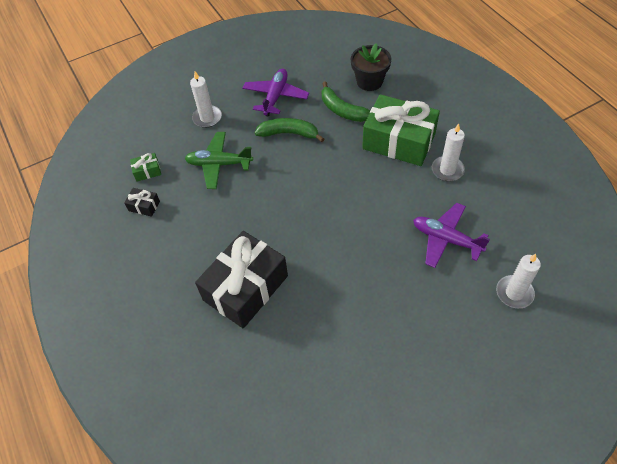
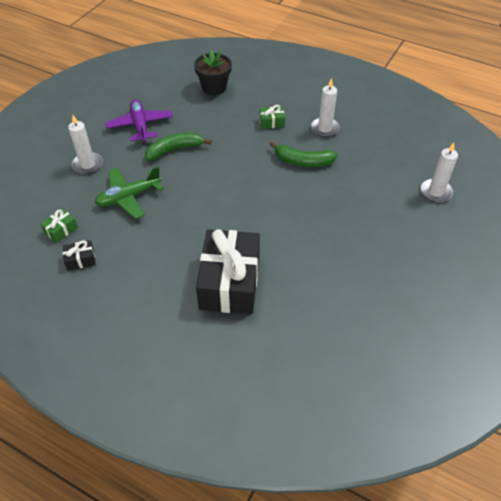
camera: 35 degrees left, 5 degrees down
(342, 110) = (208, 116): green banana -> green banana (303, 161)
(398, 141) = (272, 122): green gift -> green gift, size x0.40
(446, 239) = (361, 177): purple plane -> none

